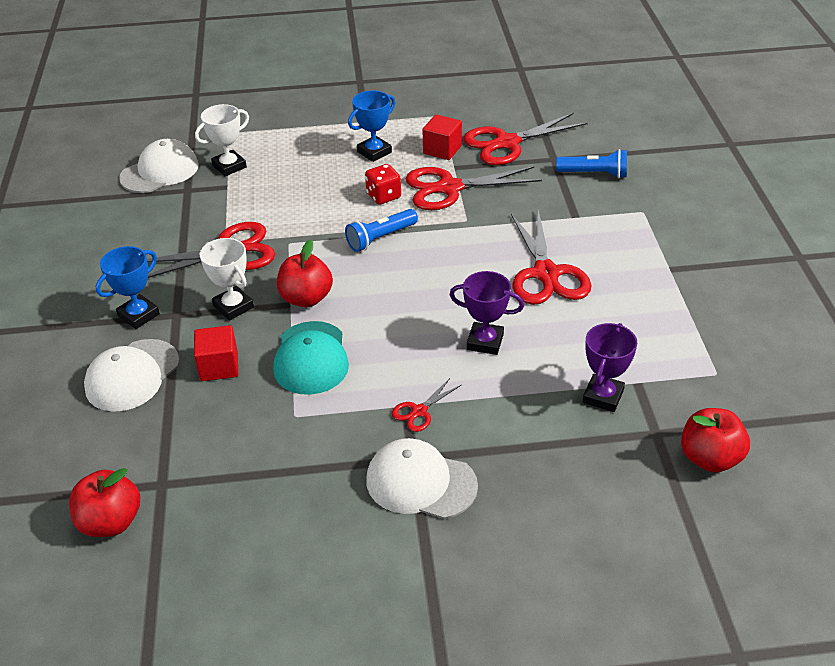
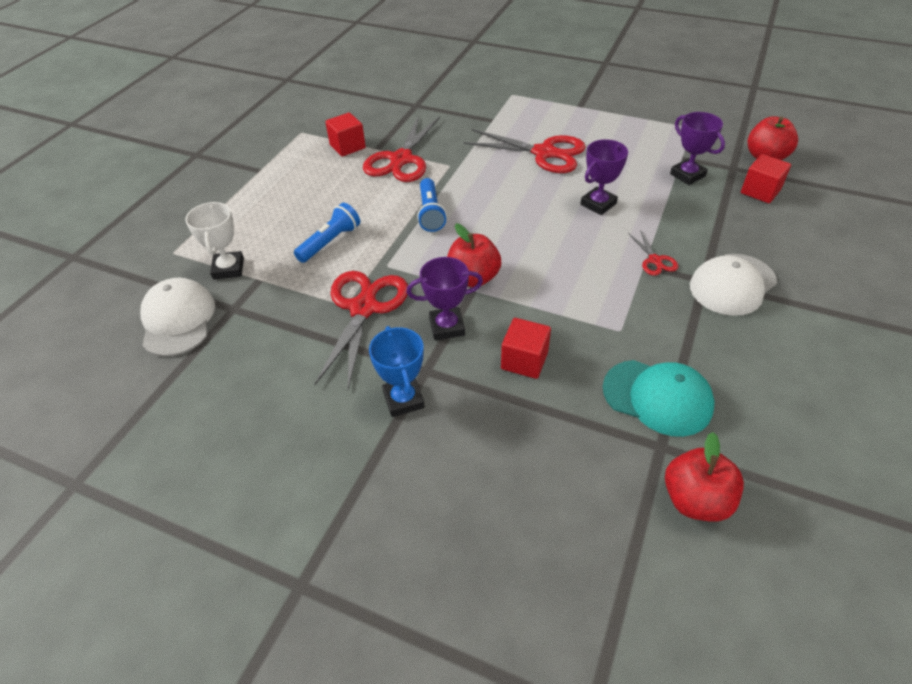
camera: 60 degrees left, 5 degrees up
(132, 375) = (493, 429): white cap -> none
(233, 306) = (447, 327): white trophy -> purple trophy
(311, 358) = (554, 299): turquoise cap -> turquoise cap (657, 397)
(374, 152) = (310, 179): blue trophy -> none
(383, 196) = (376, 194): red dice -> none
(507, 143) = (374, 116): red scissors -> none
(594, 174) = (452, 96): blue flashlight -> blue flashlight (330, 242)
(624, 469) = (760, 191): none -> red cube

